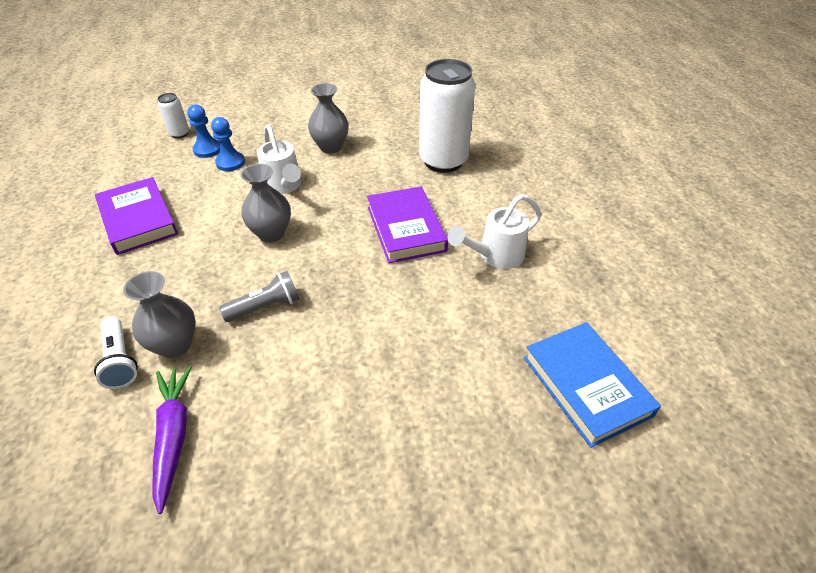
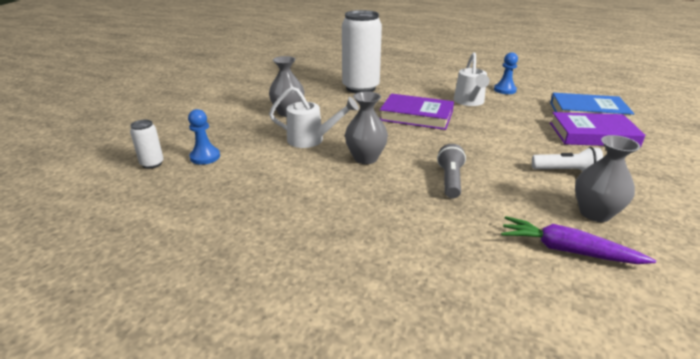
camera: 55 degrees left, 15 degrees down
(120, 360) = (460, 261): white flashlight -> white flashlight (566, 171)
(138, 220) = (262, 213): purple book -> purple book (593, 134)
(175, 345) = (462, 228): grey vase -> grey vase (595, 213)
(230, 163) = (243, 152): blue pawn -> blue pawn (505, 90)

